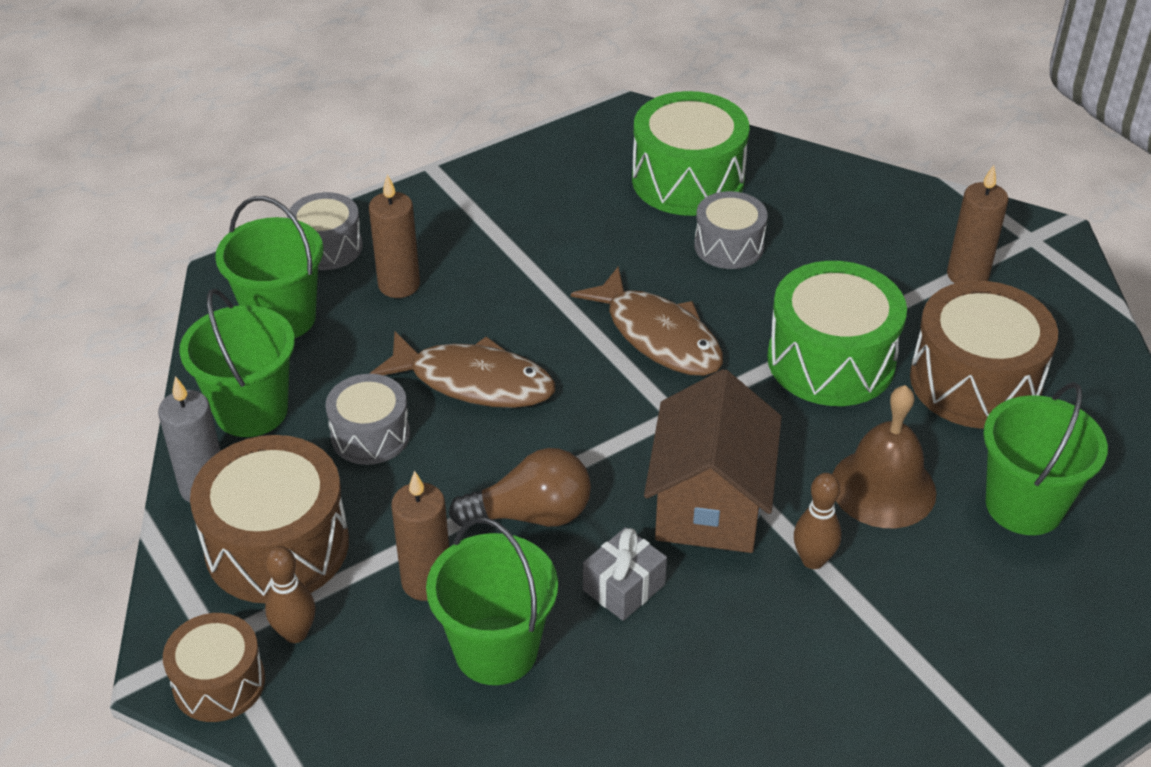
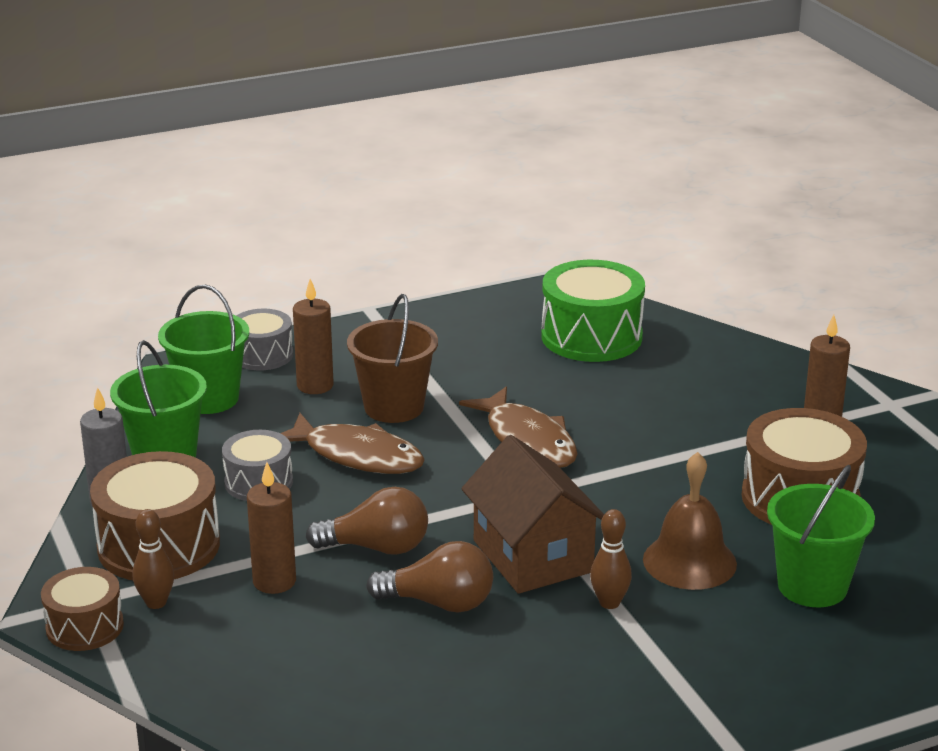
camera: 10 degrees right, 15 degrees down
(496, 306) = (394, 407): none -> brown bucket
(496, 650) = (317, 631): green bucket -> none
(623, 587) = (439, 603): grey gift -> brown light bulb
(710, 503) = (533, 556): brown house -> brown house turned 45 degrees counterclockwise
(729, 246) = (612, 385): grey drum -> none
(831, 360) = (675, 471): green drum -> none

